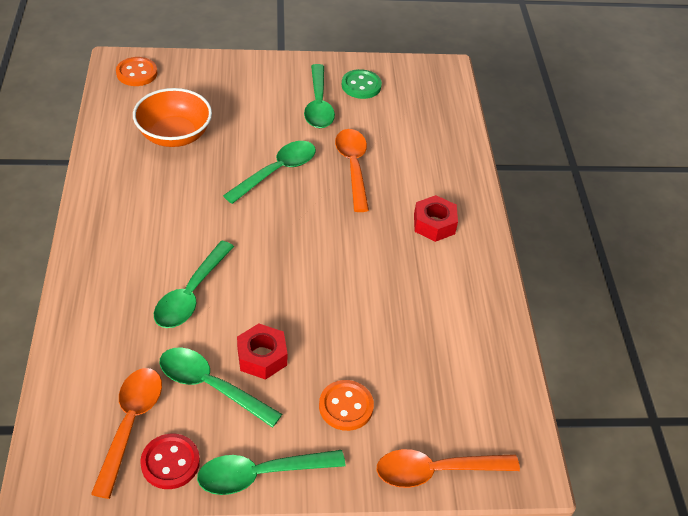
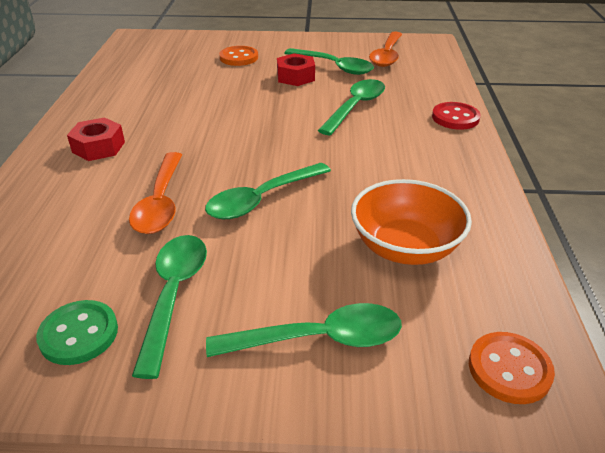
camera: 170 degrees left, 10 degrees down
(170, 462) = (357, 44): red button -> red button (455, 118)
(260, 474) = (301, 39): green spoon -> green spoon (319, 339)
(436, 471) = (191, 38): orange spoon -> none

